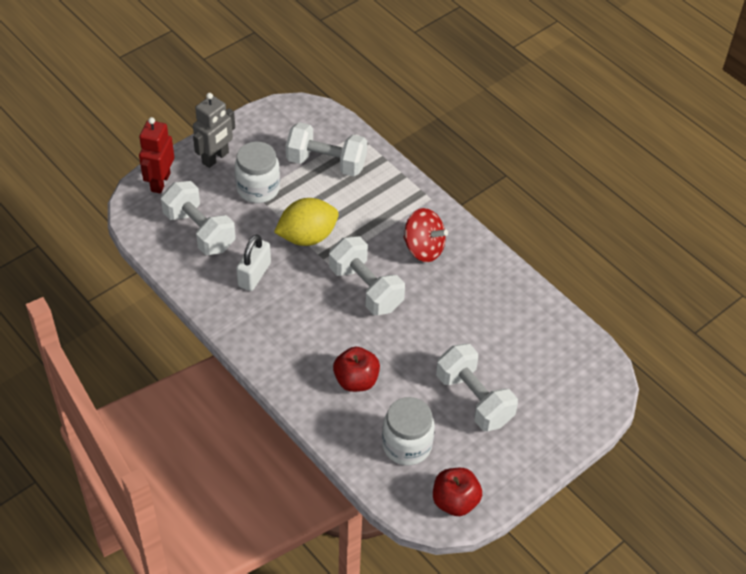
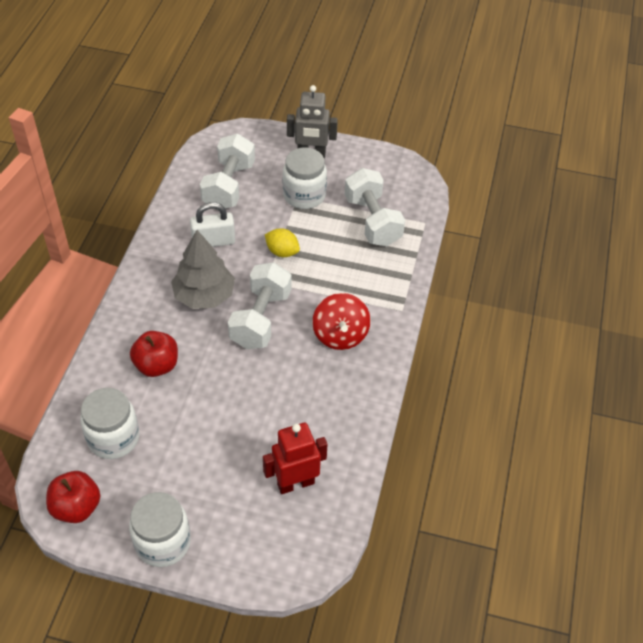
camera: 55 degrees right, 0 degrees up
(160, 182) = (257, 138): red robot -> red robot (295, 483)
(307, 237) = (282, 252): yellow lemon -> yellow lemon, size x0.59
(309, 312) = (204, 295): none -> grey tree
(474, 399) = (201, 462): white dumbbell -> none
(528, 459) = (163, 542): none -> white jar

